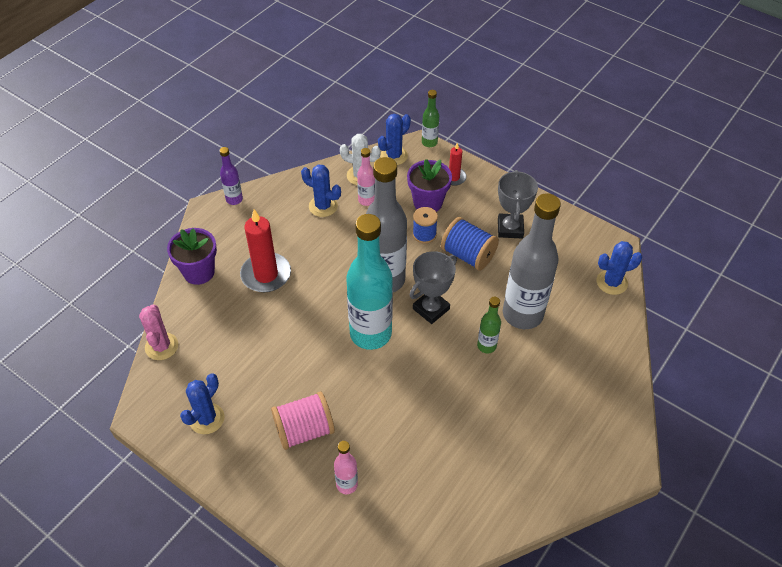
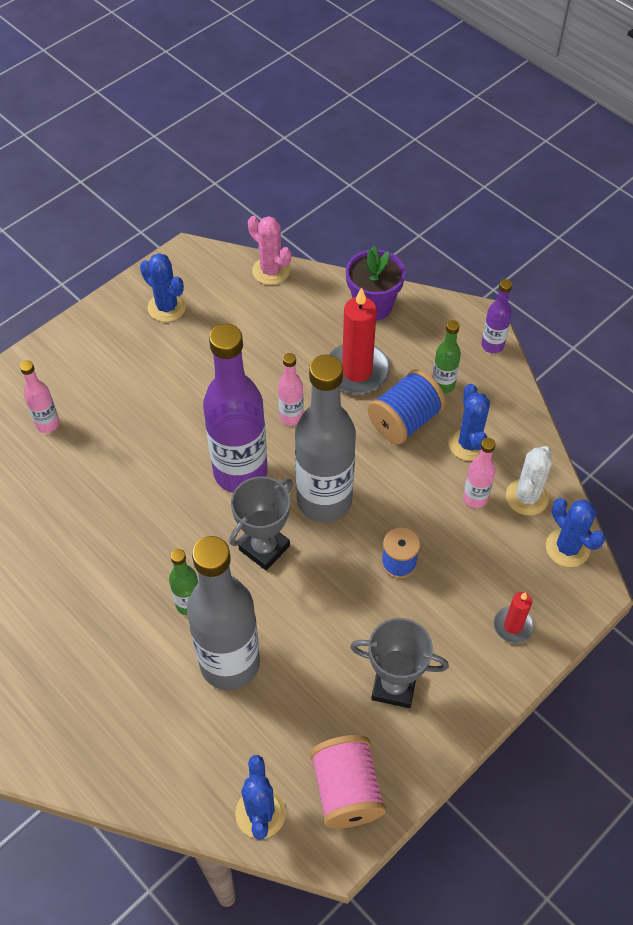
camera: 100 degrees right, 5 degrees up
(161, 346) = (271, 271): pink cactus -> pink cactus turned 45 degrees clockwise
(304, 430) = (126, 392): pink spool -> pink spool (346, 790)
(314, 310) = (291, 416): none -> pink bottle
(323, 206) = (469, 444): blue cactus -> blue cactus turned 45 degrees counterclockwise
(370, 334) = (240, 472): turquoise bottle -> purple bottle
(428, 203) = (462, 578): purple flower pot -> none
(429, 142) = (596, 604): green bottle -> green bottle (443, 385)
(431, 309) = (264, 548): grey trophy -> grey trophy turned 75 degrees clockwise
(468, 255) = (350, 613): blue spool -> blue spool (405, 421)

